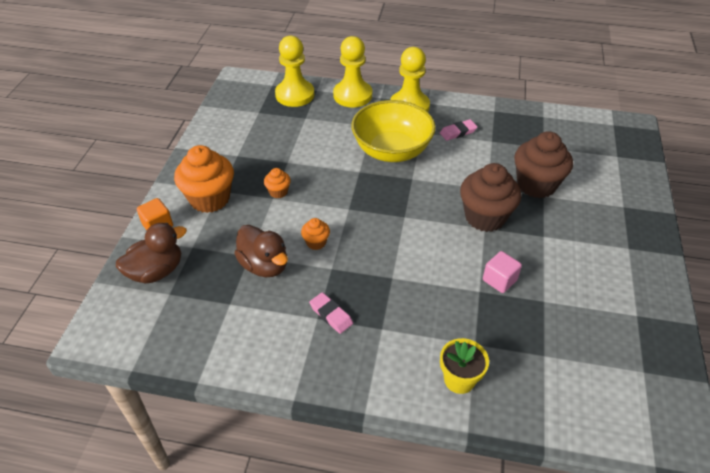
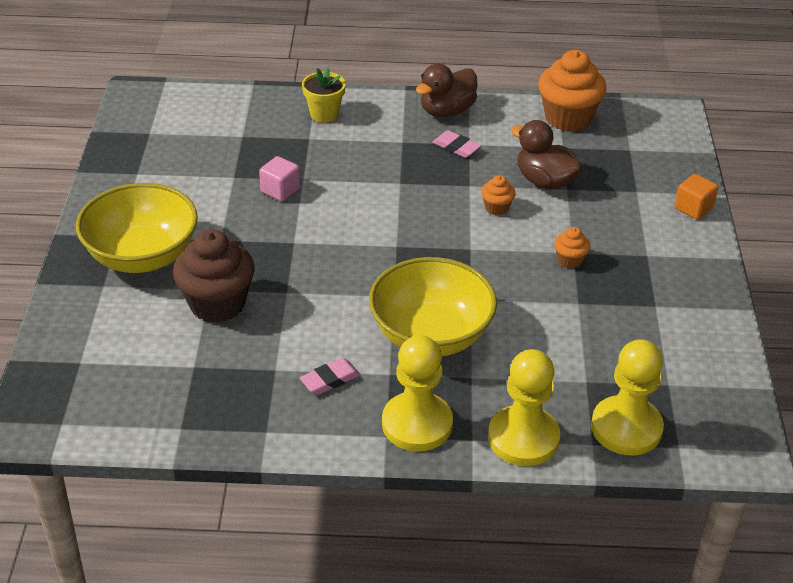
camera: 170 degrees right, 5 degrees down
(156, 271) = (658, 166): brown duck -> brown duck (446, 111)
(210, 199) = (653, 243): orange cupcake -> orange cupcake (568, 118)
(485, 217) = (293, 254): brown cupcake -> none
(602, 227) = (142, 256): none -> yellow bowl

